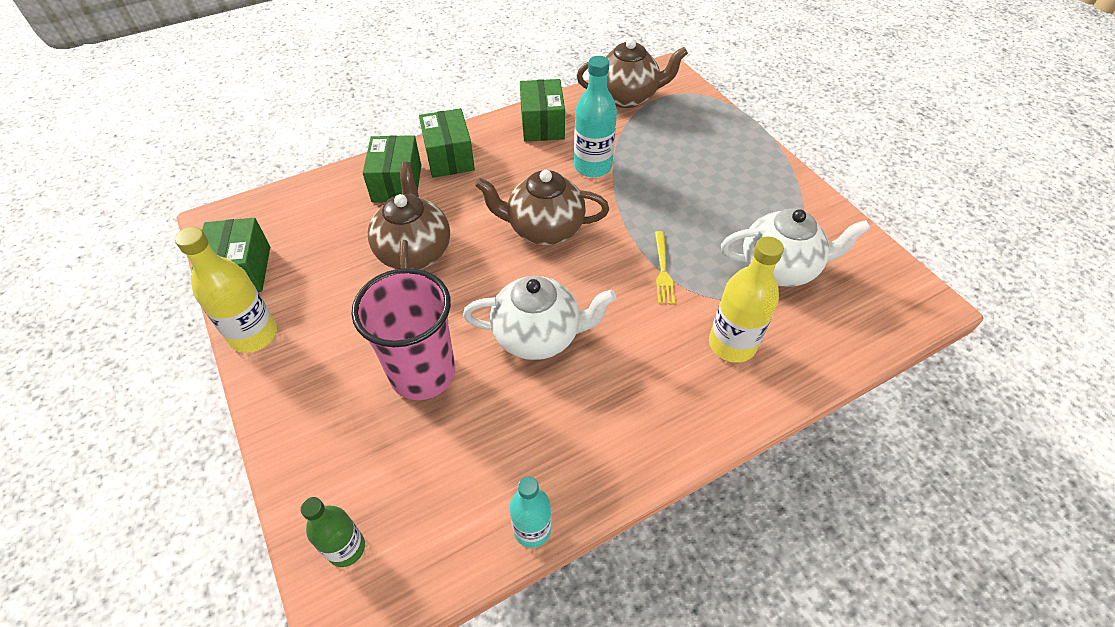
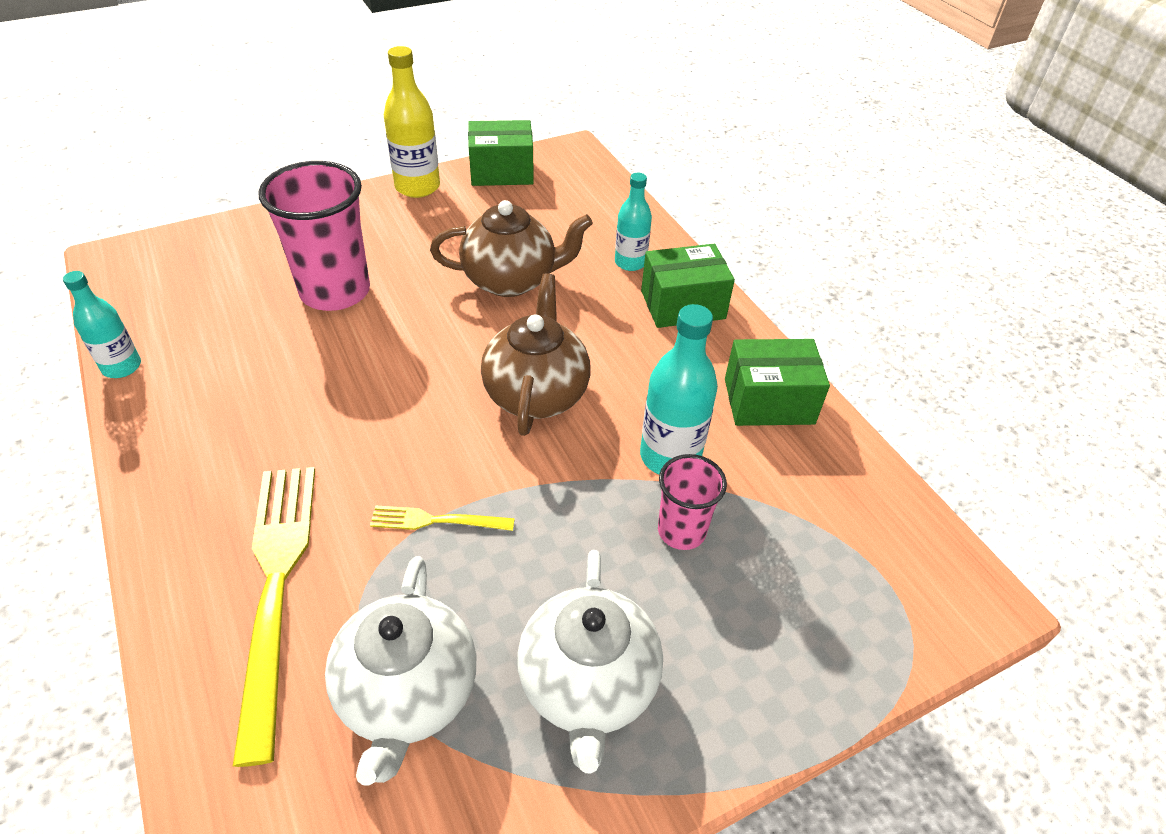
camera: 90 degrees right, 5 degrees down
(346, 548) = (171, 254): green bottle -> none
(397, 183) = (630, 262): green box -> turquoise bottle
(538, 336) = (356, 381): white teapot -> white teapot (588, 685)
(627, 97) = (870, 523): brown teapot -> none
(647, 163) = (681, 531): none -> pink cup
(732, 344) = (276, 586): yellow bottle -> yellow fork

